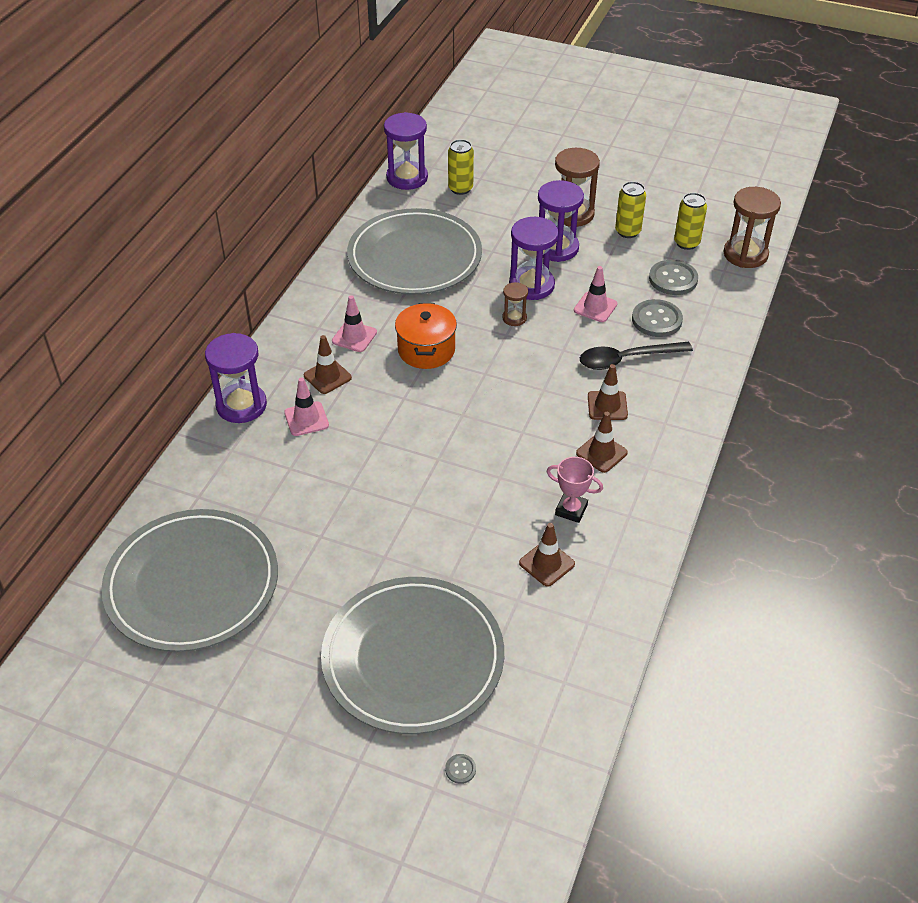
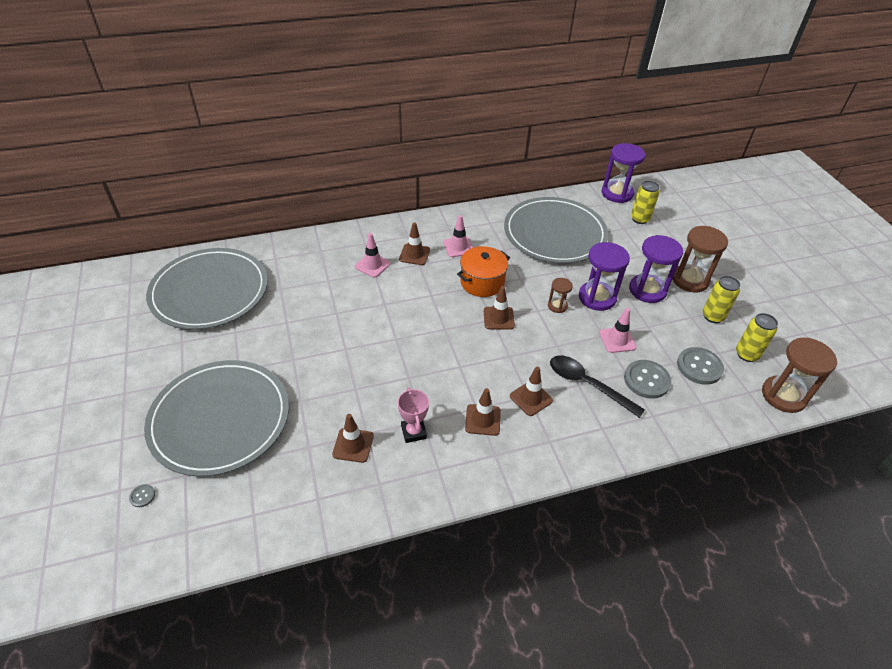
camera: 50 degrees right, 0 degrees up
(241, 405) = (357, 235): purple hourglass -> none
(488, 368) = (498, 318): none -> brown traffic cone

